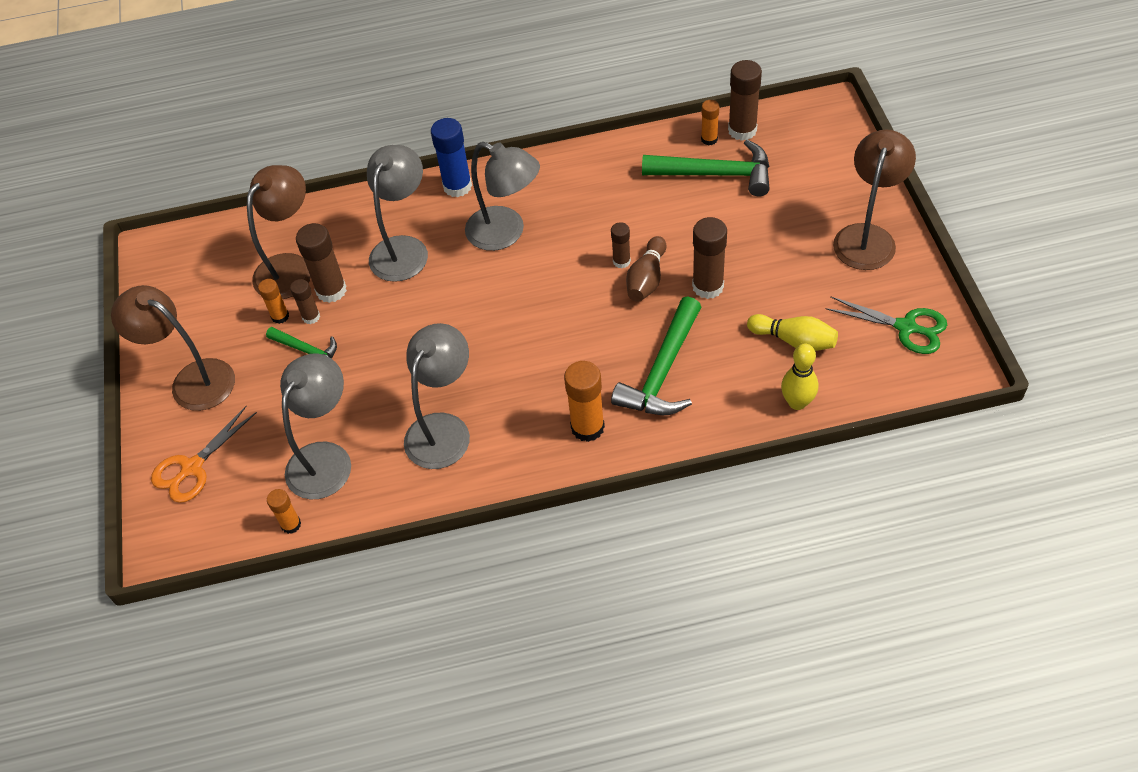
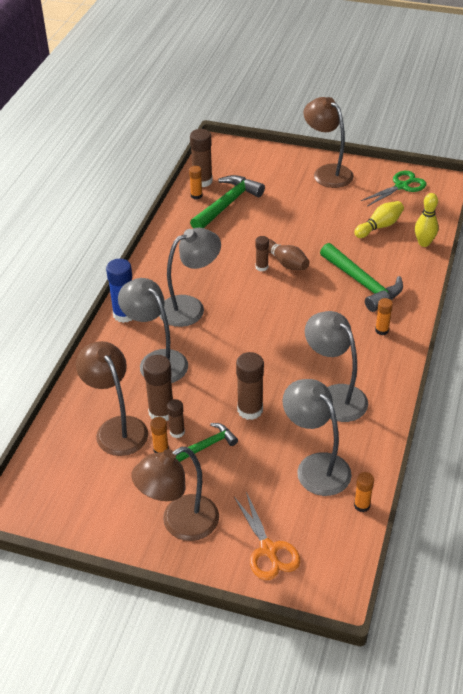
camera: 65 degrees left, 10 degrees down
(587, 427) = (382, 330): orange glue stick -> orange glue stick, size x0.58
(708, 286) = (312, 241): brown glue stick -> brown glue stick (250, 410)

